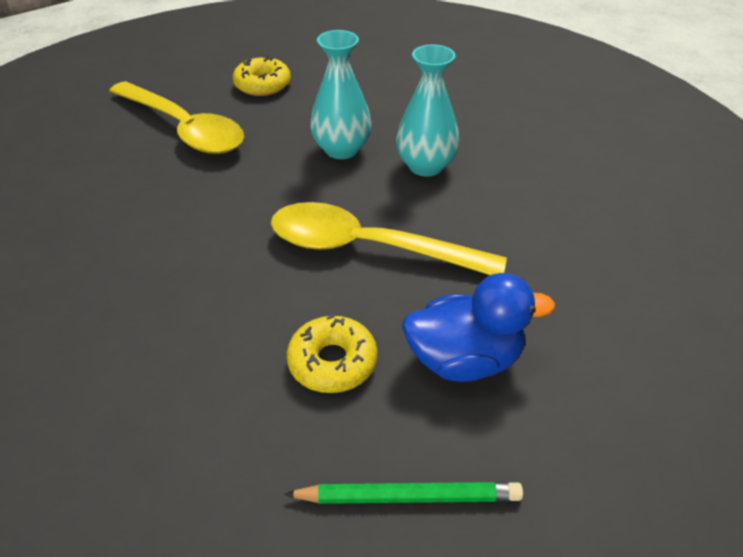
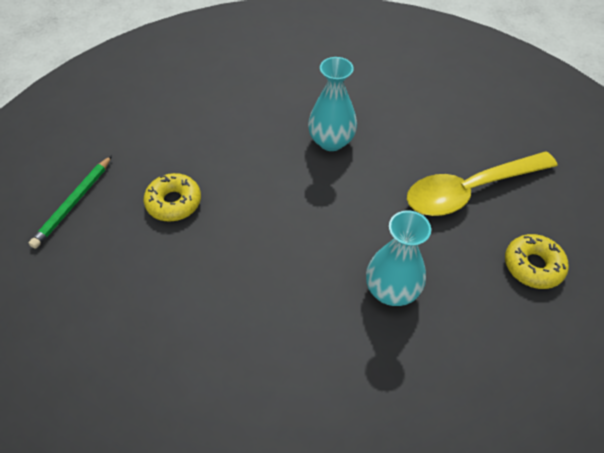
camera: 115 degrees right, 10 degrees up
(369, 248) = (256, 259): yellow spoon -> none
(425, 166) = (335, 346): turquoise vase -> turquoise vase (331, 141)
(464, 360) = (126, 267): blue duck -> none

